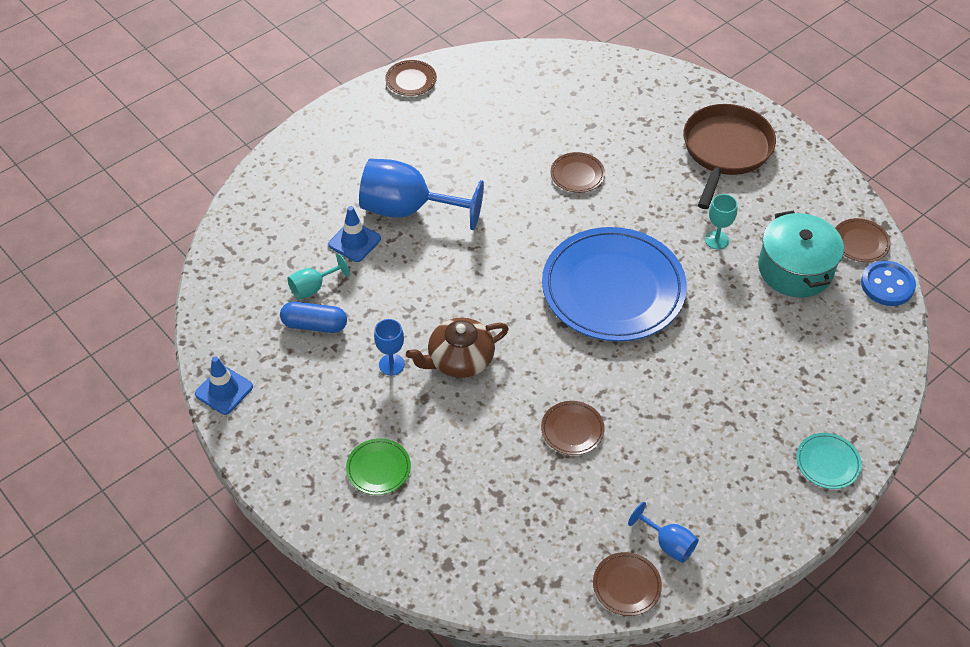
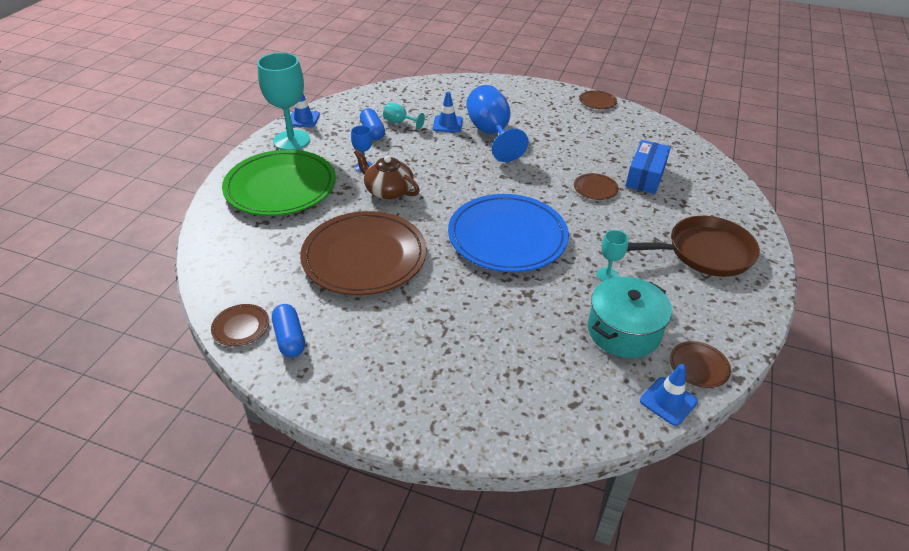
camera: 60 degrees right, 10 degrees down
(271, 422) = (291, 140): none -> turquoise goblet
(378, 468) = (281, 187): green plate -> green plate, size x2.46
(572, 430) = (364, 257): brown plate -> brown plate, size x2.46
(582, 123) = (645, 176): none -> blue box
(668, 544) = (290, 338): blue goblet -> blue capsule
(827, 463) = (429, 416): turquoise plate -> none
(887, 285) = (668, 401): blue button -> blue traffic cone

